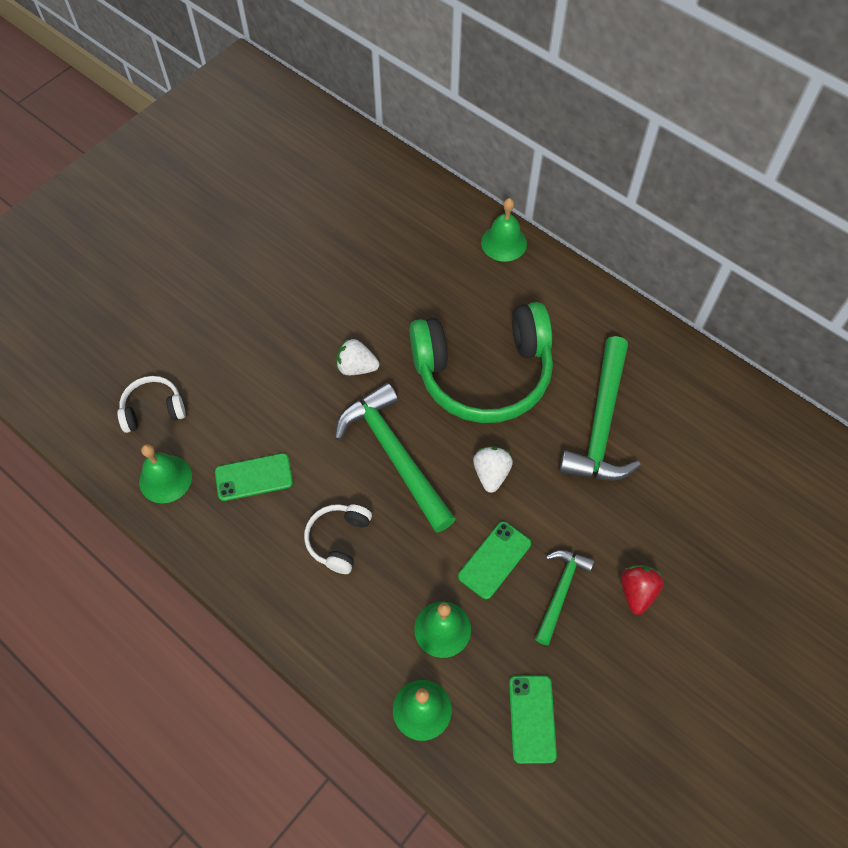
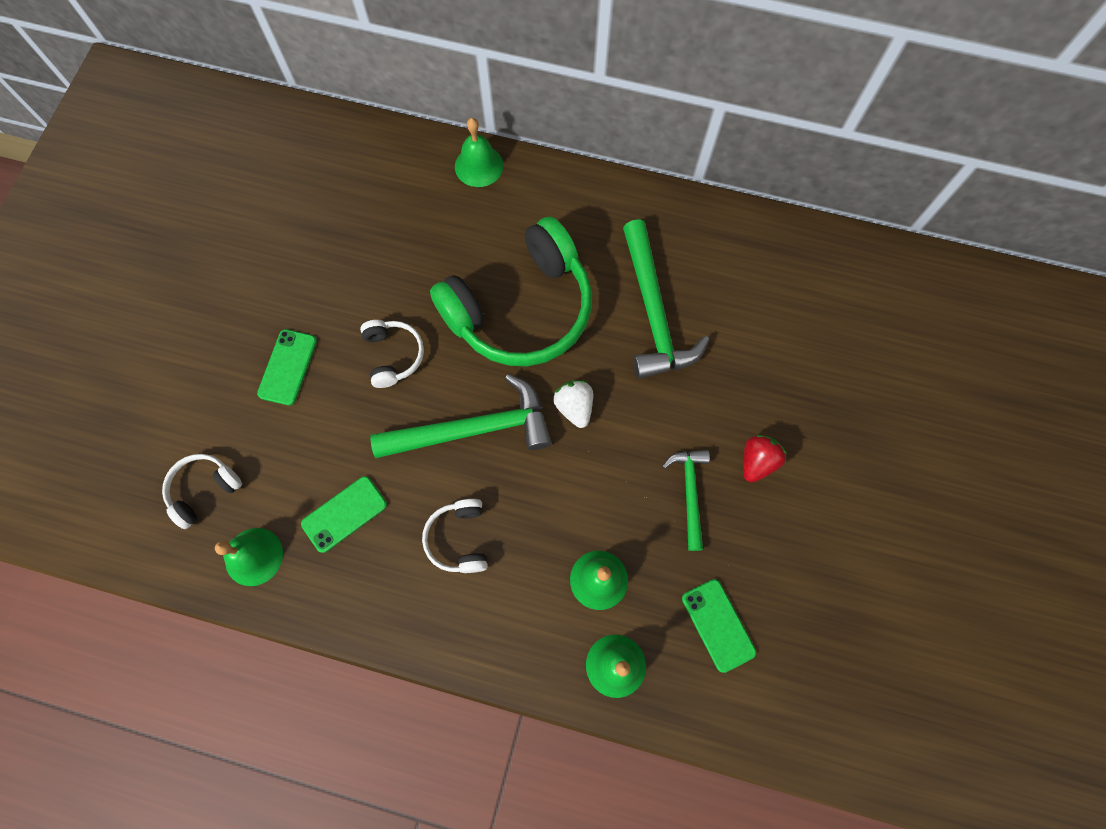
camera: 25 degrees left, 10 degrees up
(356, 367) = (393, 355): white strawberry -> white headphones
(395, 455) = (474, 429): green hammer -> green hammer turned 135 degrees clockwise
(494, 560) = (616, 490): green phone -> green phone (287, 367)
(637, 592) = (757, 461): red strawberry -> red strawberry turned 45 degrees clockwise

